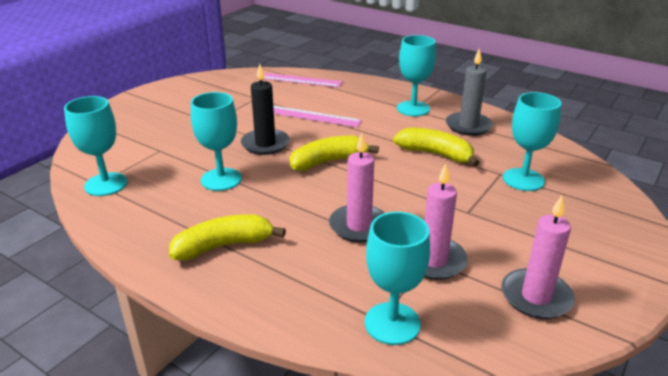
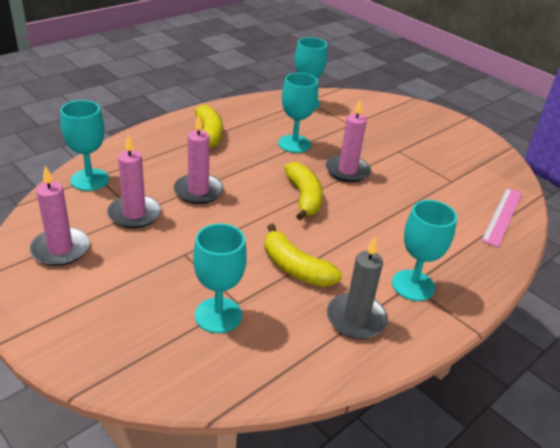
camera: 100 degrees right, 5 degrees up
(265, 144) = (347, 171): black candle -> pink candle
(313, 116) = (401, 207): pink ruler -> none
(435, 154) = (295, 268): yellow banana -> yellow banana turned 90 degrees clockwise

